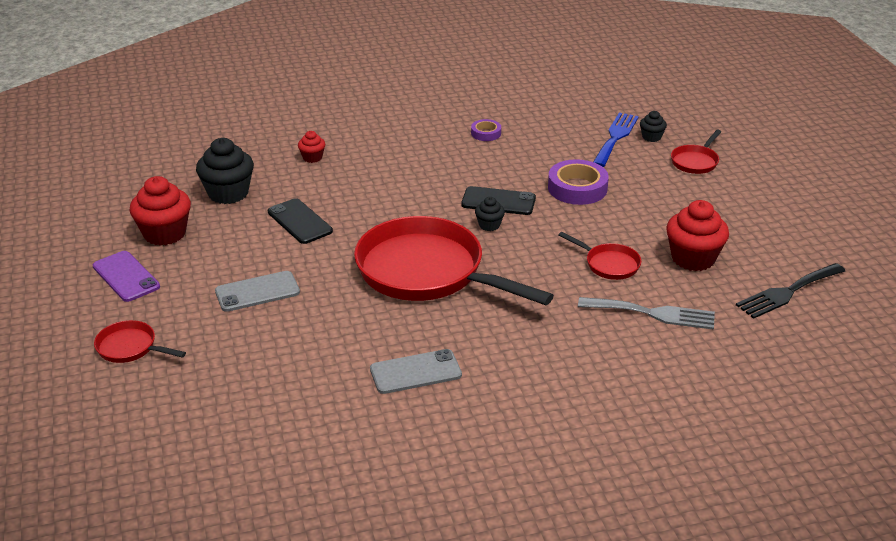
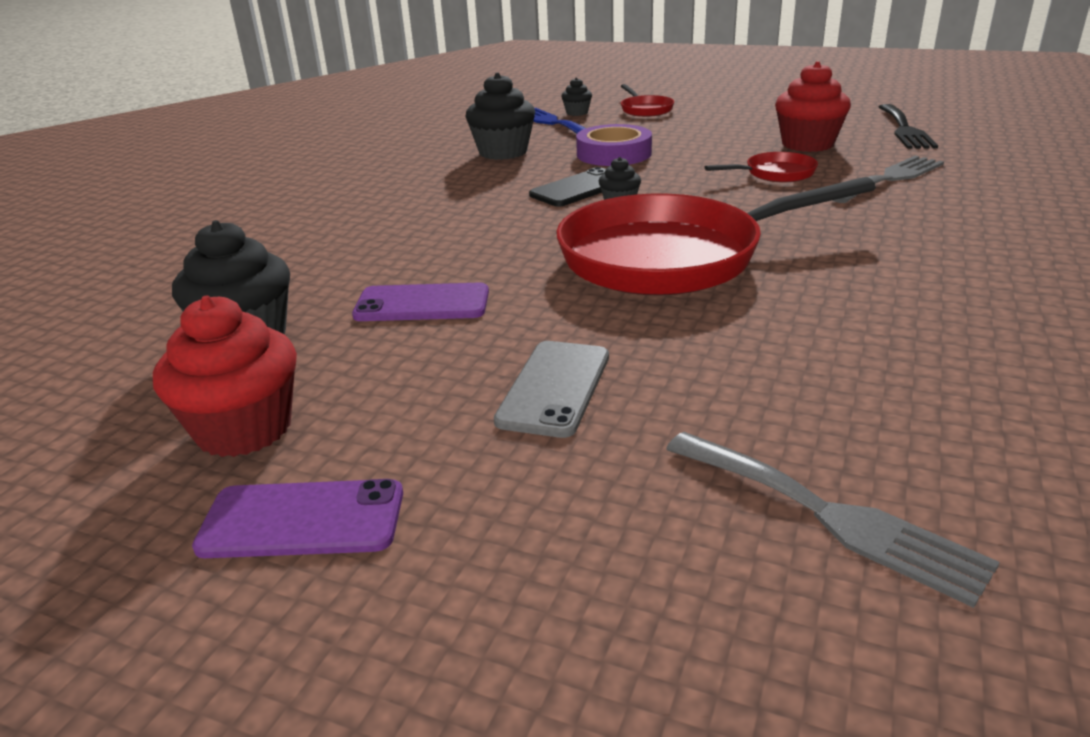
camera: 50 degrees left, 5 degrees down
(130, 347) = (560, 597): red pan -> none
(222, 391) = (829, 516): none -> grey fork
(299, 221) = (422, 304): black phone -> purple phone
(312, 157) = (289, 256): red cupcake -> none
(415, 372) = (906, 322): grey phone -> none
(486, 133) = (437, 163): purple tape -> none
(532, 146) = (503, 152): none -> black cupcake

